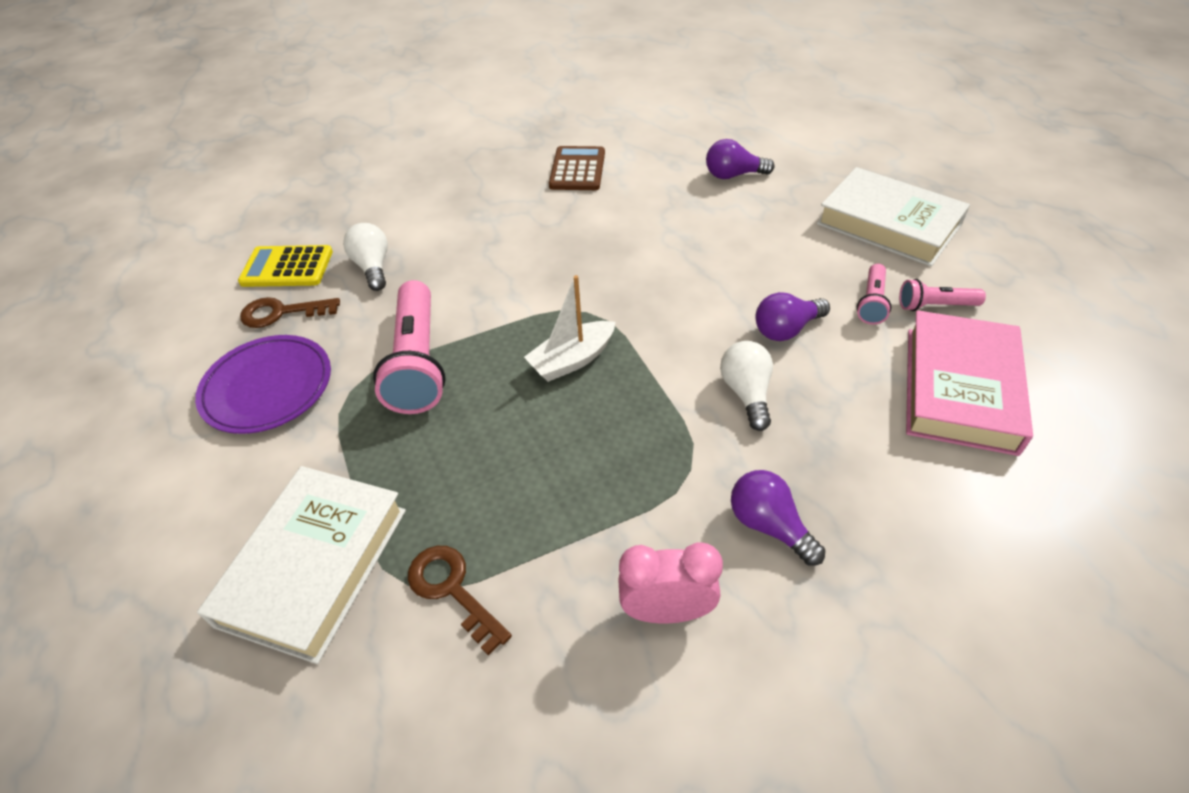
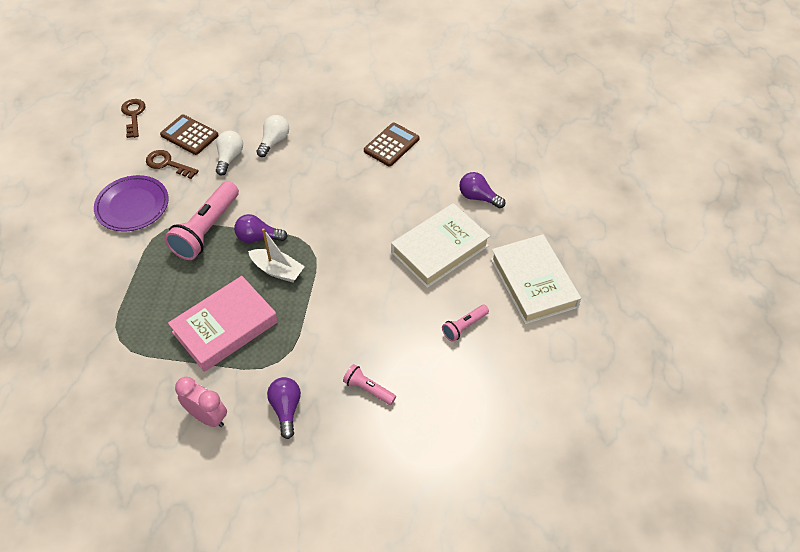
camera: 30 degrees right, 5 degrees up
(287, 267) = (189, 135): yellow calculator -> brown calculator
(314, 566) = (91, 309): white book -> white book (439, 249)
(452, 590) = (134, 353): brown key -> brown key (133, 115)
(572, 360) = (277, 270): white boat -> white boat turned 150 degrees counterclockwise
(746, 393) = (343, 339): white light bulb -> white light bulb (274, 141)
(786, 329) = (400, 315): purple light bulb -> purple light bulb (258, 237)
(935, 306) = (497, 349): pink flashlight -> pink flashlight (368, 389)
(960, 389) = (453, 402): pink book -> pink book (225, 327)

